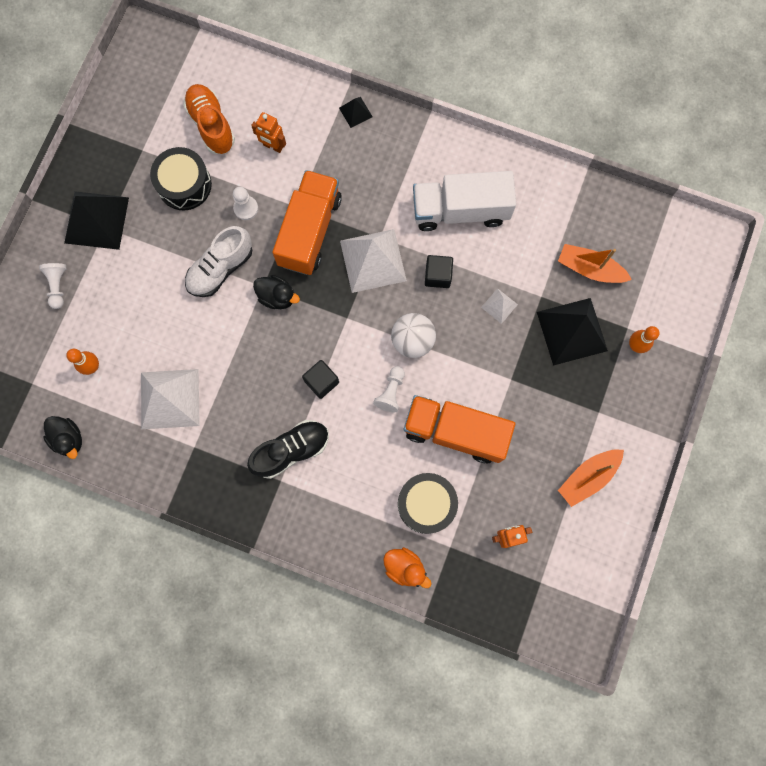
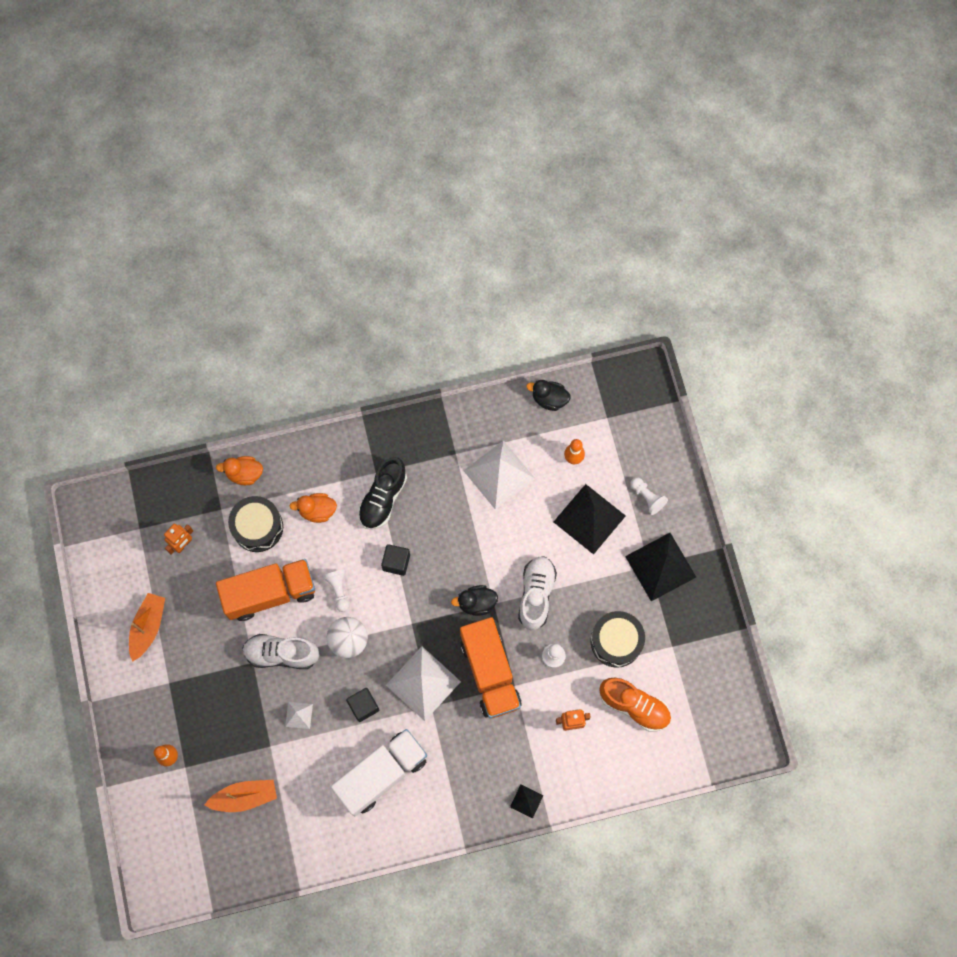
camera: 145 degrees right, 5 degrees down
(360, 481) = (317, 511): none -> orange duck
(480, 369) = (281, 654): none -> white shoe
(571, 331) = (228, 734): black pyramid -> black pyramid (589, 518)

